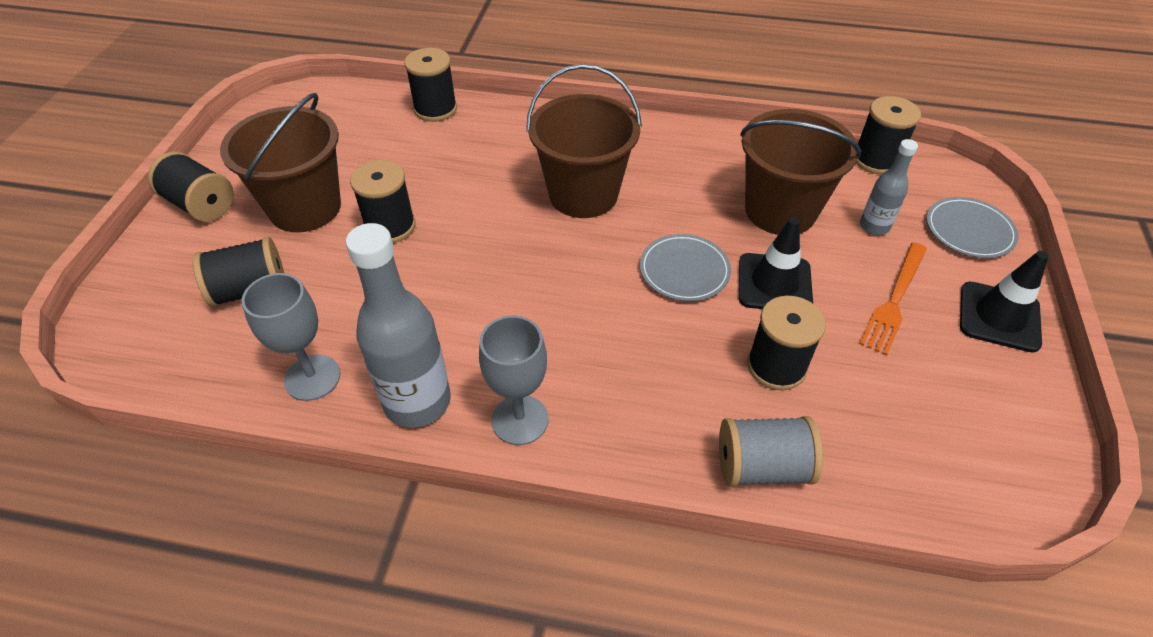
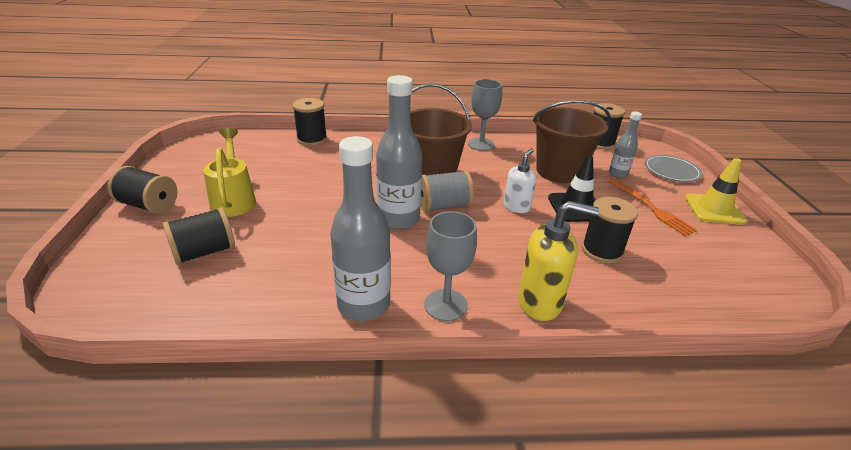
camera: 15 degrees left, 15 degrees down
(305, 208) = (234, 199): brown bucket -> yellow watering can
(312, 377) = (274, 301): grey goblet -> grey goblet (481, 144)
(390, 226) = (303, 204): black spool -> none
(508, 270) = (398, 219): none -> grey bottle
(646, 438) = (540, 303): none -> yellow soap dispenser
(684, 270) = (516, 207): grey plate -> white soap dispenser
(762, 467) = (625, 308): grey spool -> grey spool (444, 206)
(894, 300) = (651, 208): orange fork -> orange fork turned 45 degrees counterclockwise
(999, 317) = (714, 209): black traffic cone -> yellow traffic cone

